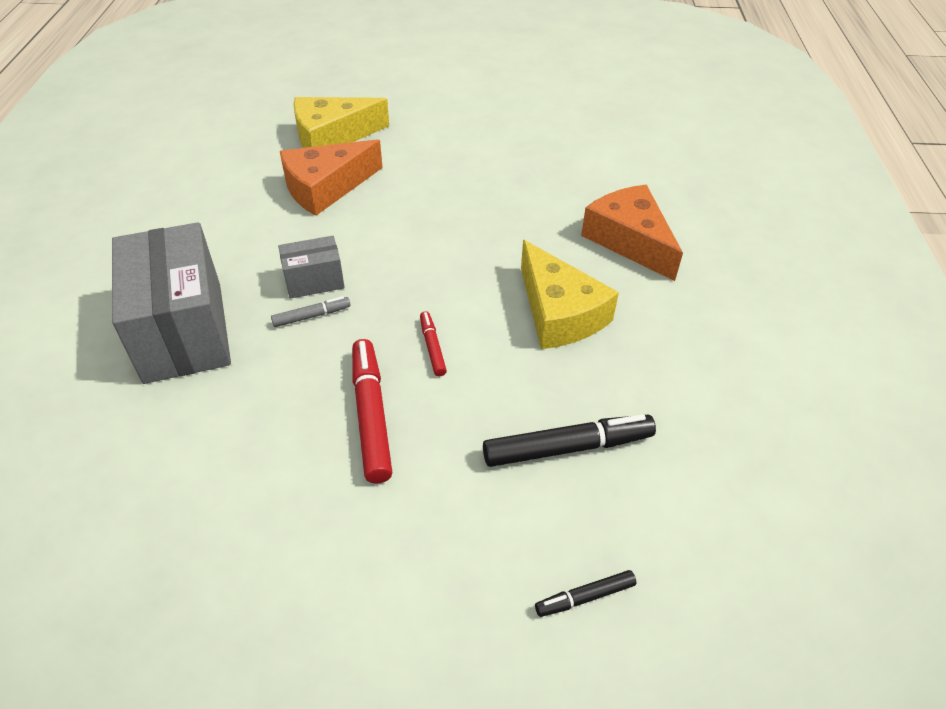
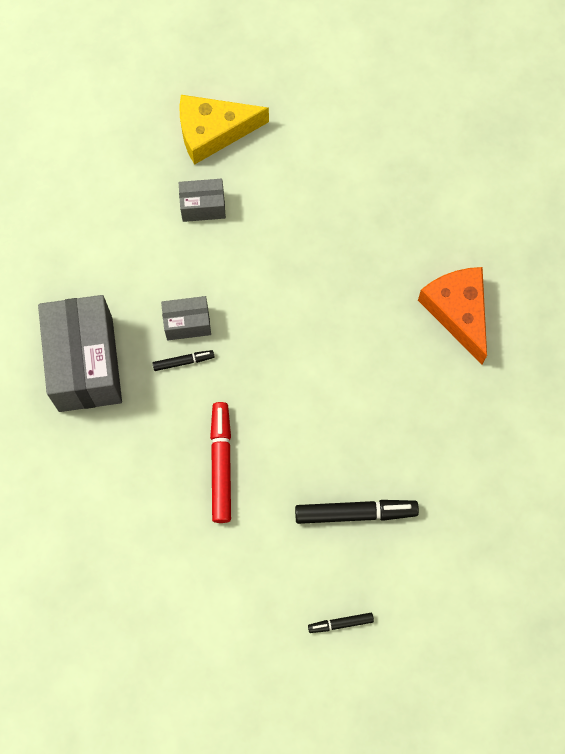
camera: 10 degrees right, 25 degrees up
(311, 316) = (183, 361): grey marker -> black marker
(325, 187) = (203, 206): orange cheese -> grey box
(432, 348) = (273, 408): red marker -> none
(559, 313) = (378, 386): yellow cheese -> none

